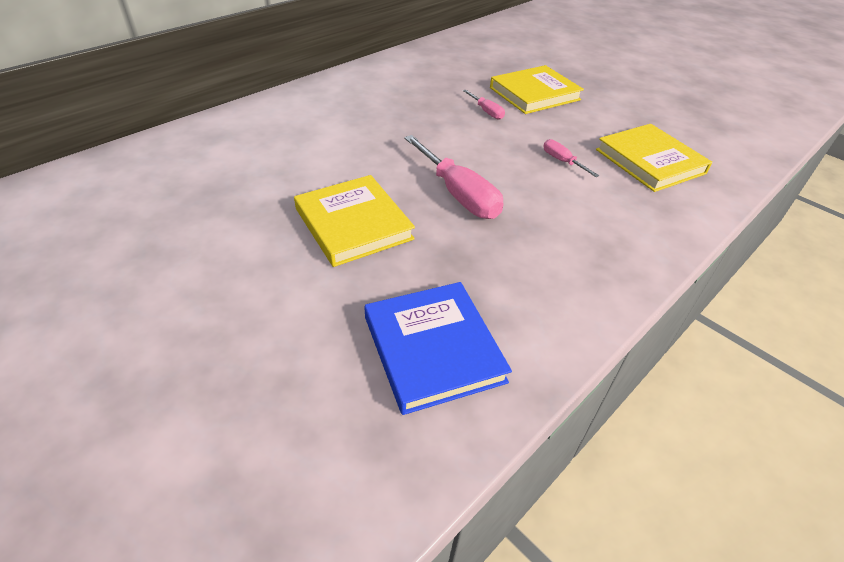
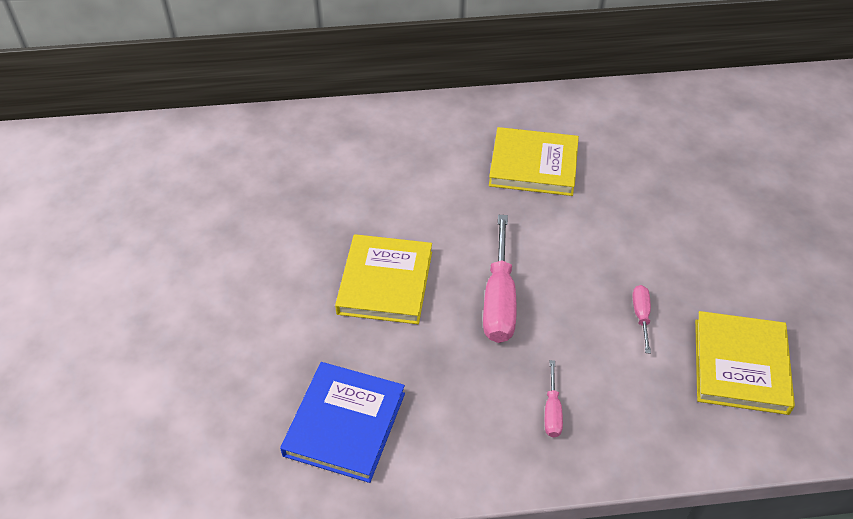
camera: 40 degrees right, 5 degrees up
(486, 111) = (629, 214): pink screwdriver -> pink screwdriver (552, 411)
(534, 94) = (712, 214): yellow book -> yellow book (533, 165)

